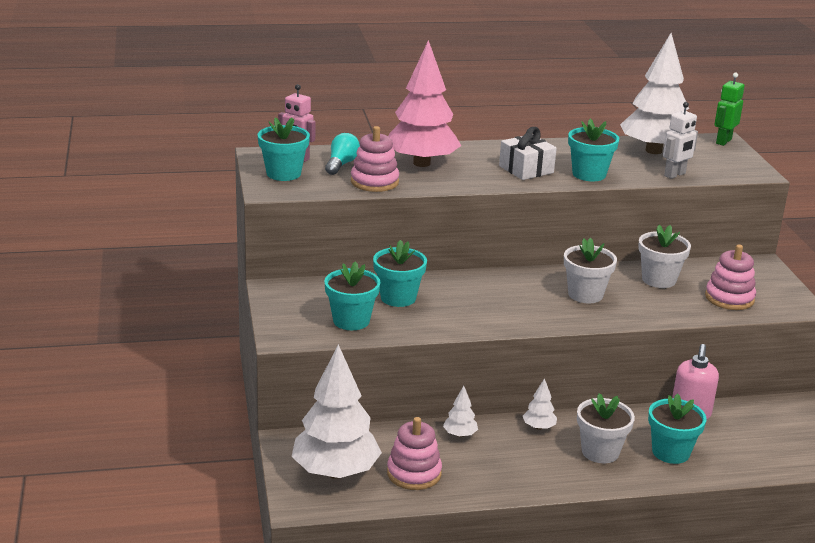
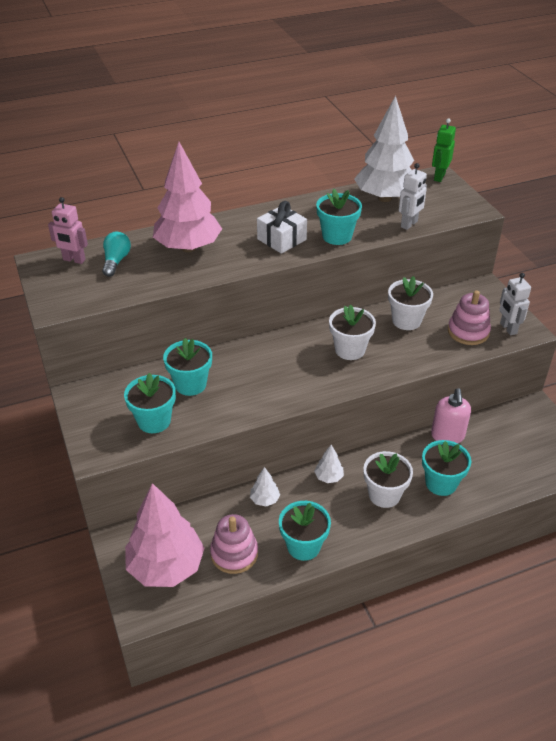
camera: 10 degrees left, 15 degrees up
(283, 174) = (64, 283): turquoise flower pot -> turquoise flower pot (303, 546)
(335, 472) = (166, 567): white tree -> pink tree
(374, 182) = (150, 279): pink stacking toy -> none
(778, 302) = (508, 328): none -> white robot

